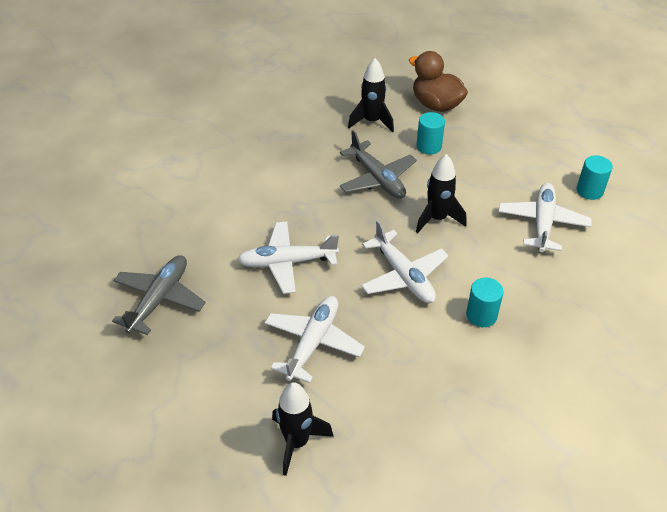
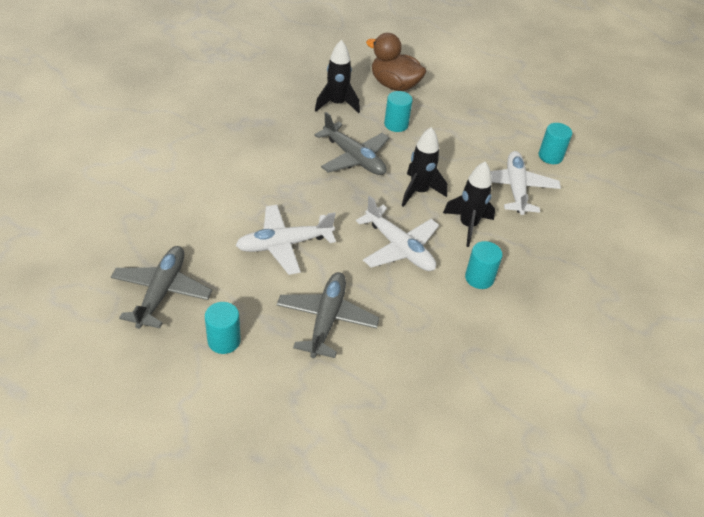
camera: 15 degrees left, 0 degrees up
(208, 353) = (224, 341): none -> turquoise cylinder
(297, 442) = (332, 416): black rocket -> black rocket (468, 225)
(313, 342) = (327, 319): white plane -> grey plane

